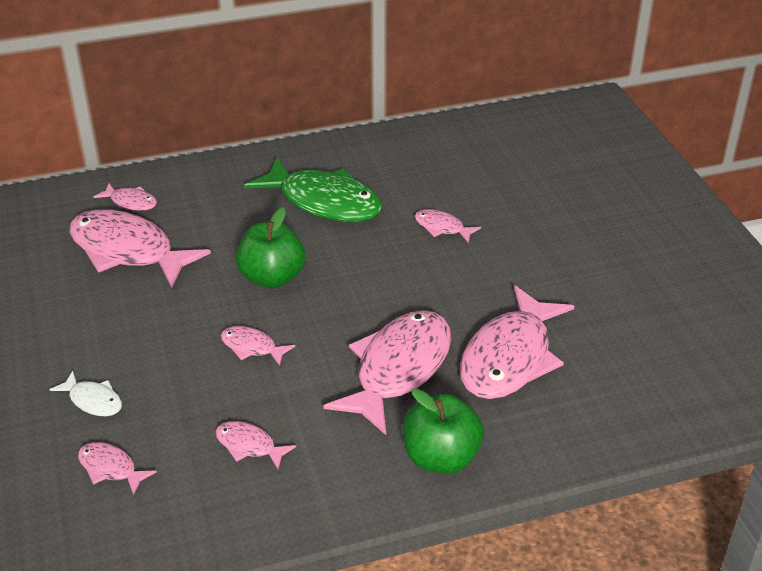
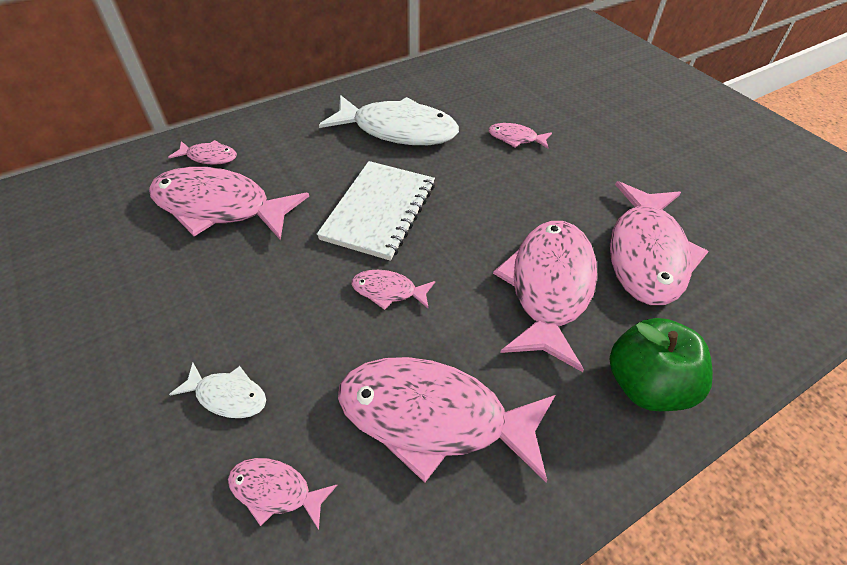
camera: 15 degrees left, 10 degrees up
(249, 446) = (433, 417): pink fish -> pink fish, size x2.17
(272, 278) = (379, 211): green apple -> white notebook
(324, 201) = (398, 130): green fish -> white fish

